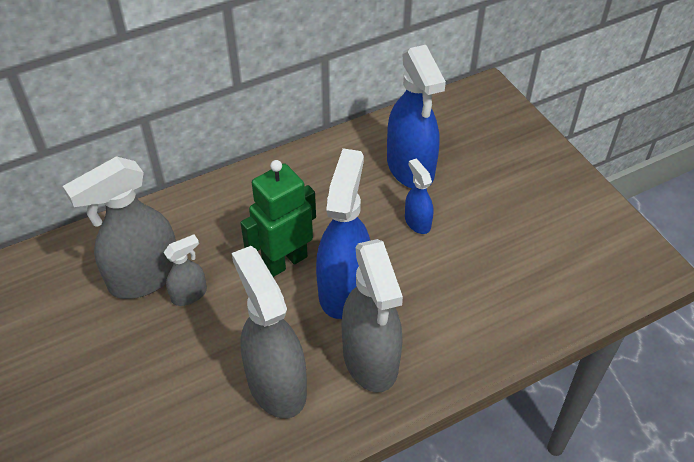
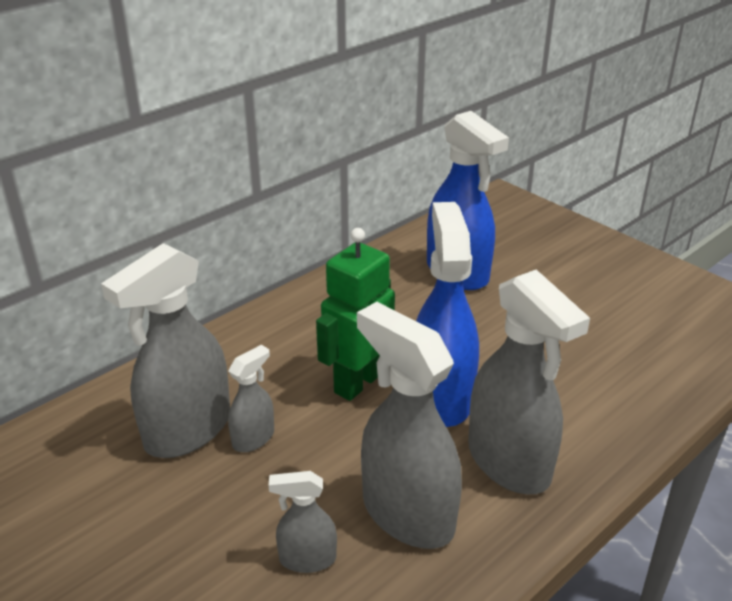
camera: 15 degrees left, 15 degrees down
(192, 403) = (307, 559): none -> grey spray bottle
(417, 222) = (491, 319): blue spray bottle -> none

